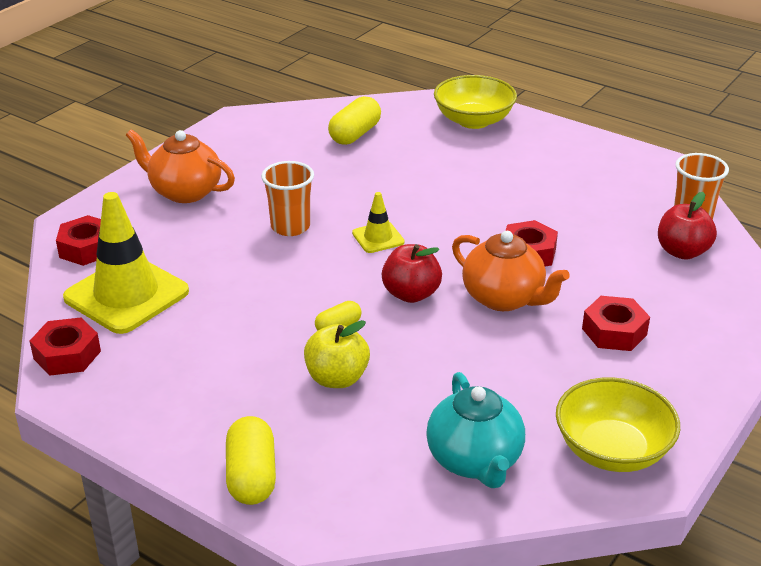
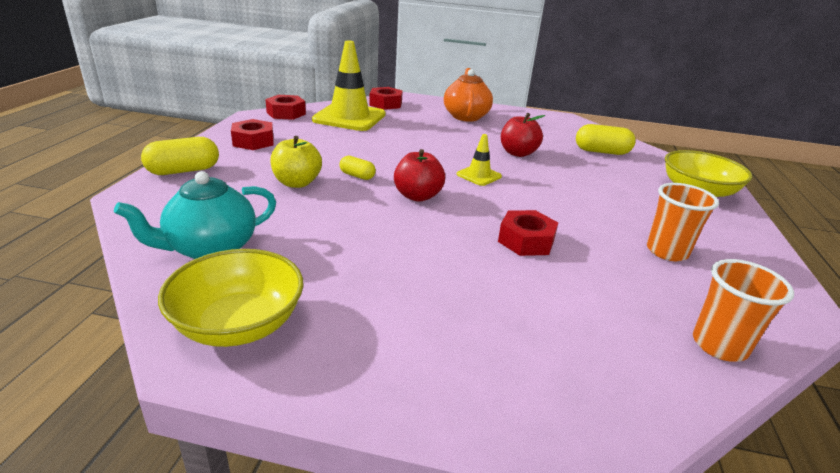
camera: 65 degrees right, 5 degrees down
(290, 227) = (461, 147): orange cup -> orange cup (667, 251)
(504, 298) = (445, 236): orange teapot -> none
(614, 332) = (439, 305): red nut -> red nut (253, 141)
(682, 252) = (637, 343): red apple -> red apple (518, 153)

